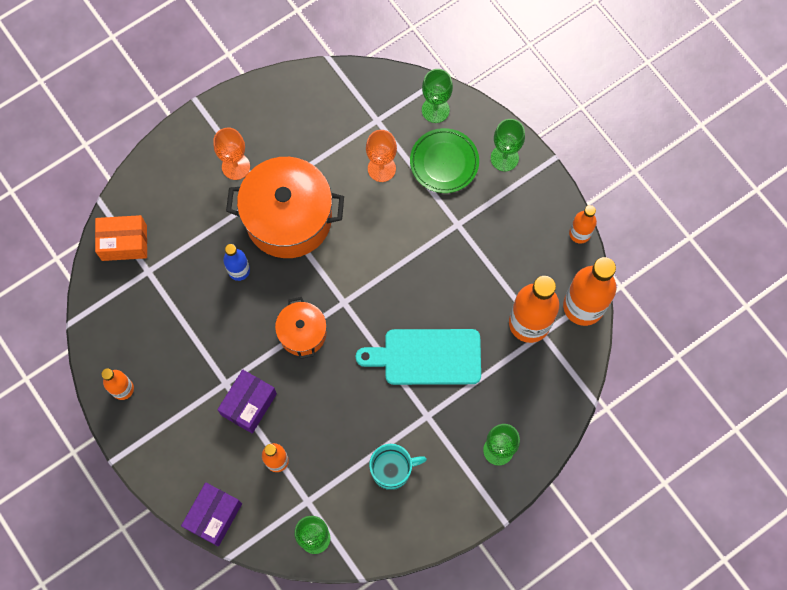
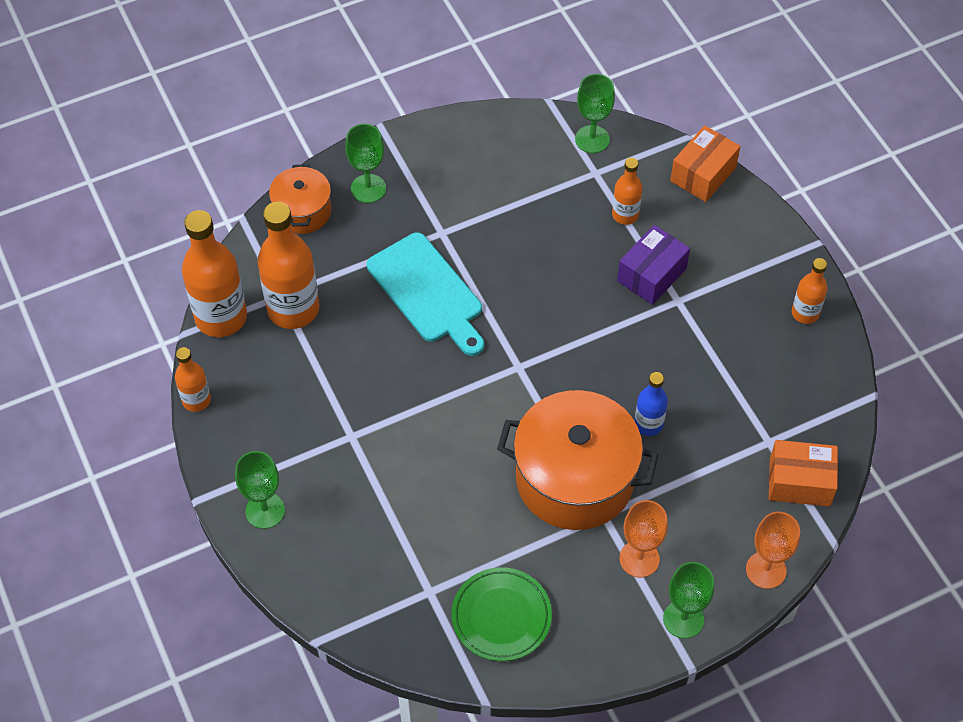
camera: 170 degrees left, 15 degrees down
(214, 516) = (703, 174): purple box -> orange box
(302, 333) = (576, 340): orange pot -> orange pot (303, 211)
(381, 168) = (437, 523): orange goblet -> orange goblet (766, 570)
(392, 470) = (493, 187): turquoise mug -> none
(427, 357) = (427, 292): turquoise cutting board -> turquoise cutting board turned 45 degrees clockwise
(435, 110) = (343, 592): green goblet -> green goblet (683, 619)
(444, 162) = (349, 518): green plate -> green plate (501, 616)

